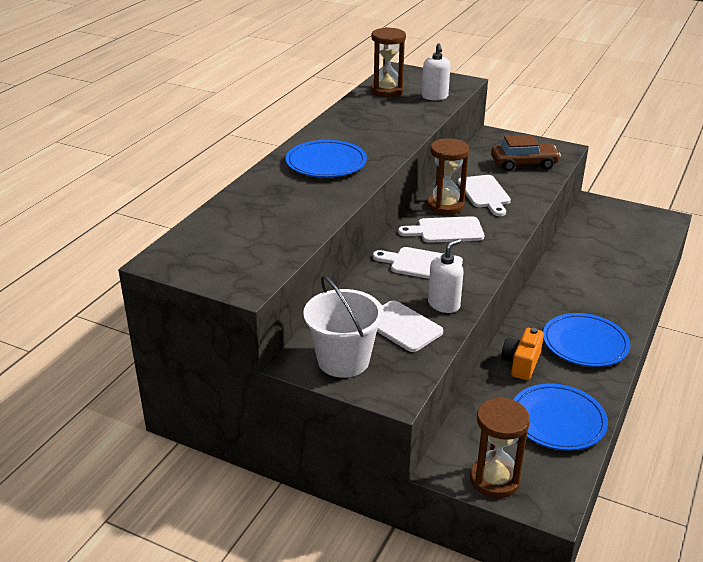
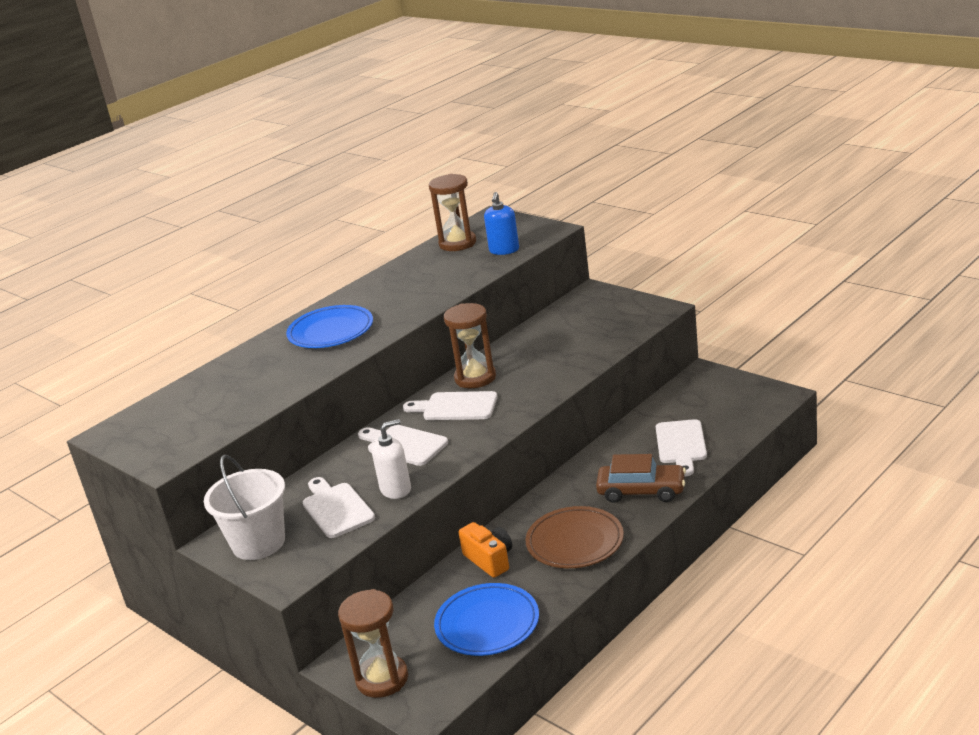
camera: 20 degrees right, 5 degrees down
(434, 97) = (504, 250): white soap dispenser -> blue soap dispenser
(485, 193) = (528, 364): white cutting board -> white cutting board (681, 445)
(521, 363) = (490, 560): orange camera -> orange camera turned 105 degrees clockwise
(523, 164) = (599, 328): brown car -> brown car (641, 491)
(585, 343) = (575, 542): blue plate -> brown plate

